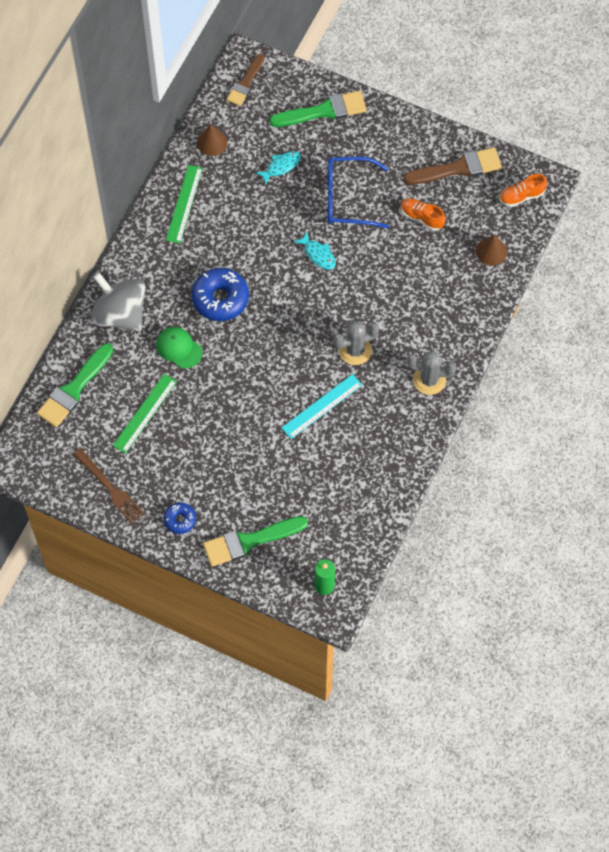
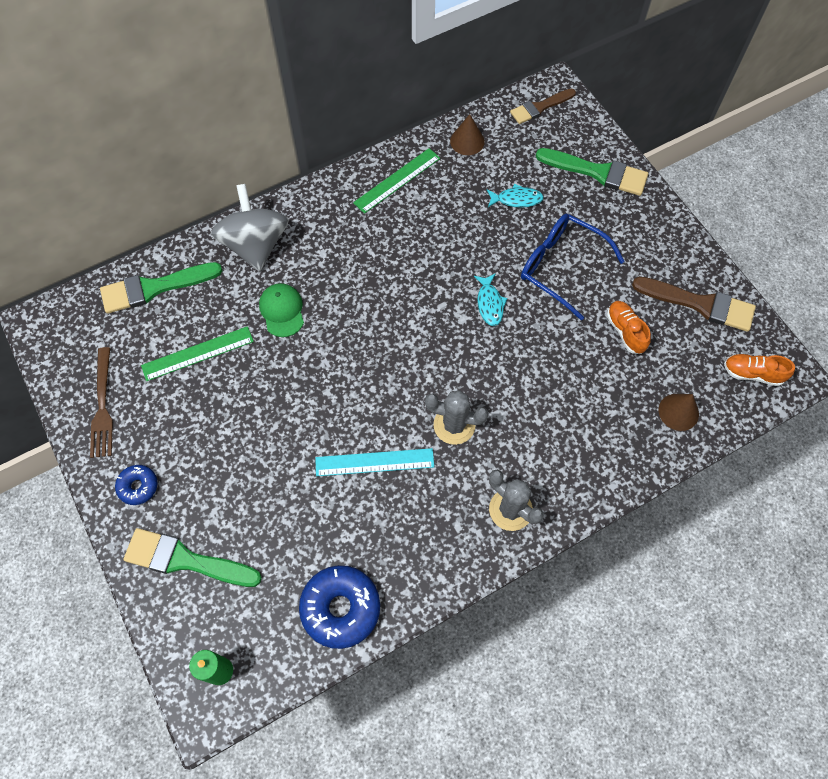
camera: 35 degrees right, 0 degrees up
(220, 298) = (360, 288): blue donut -> blue donut (340, 608)

